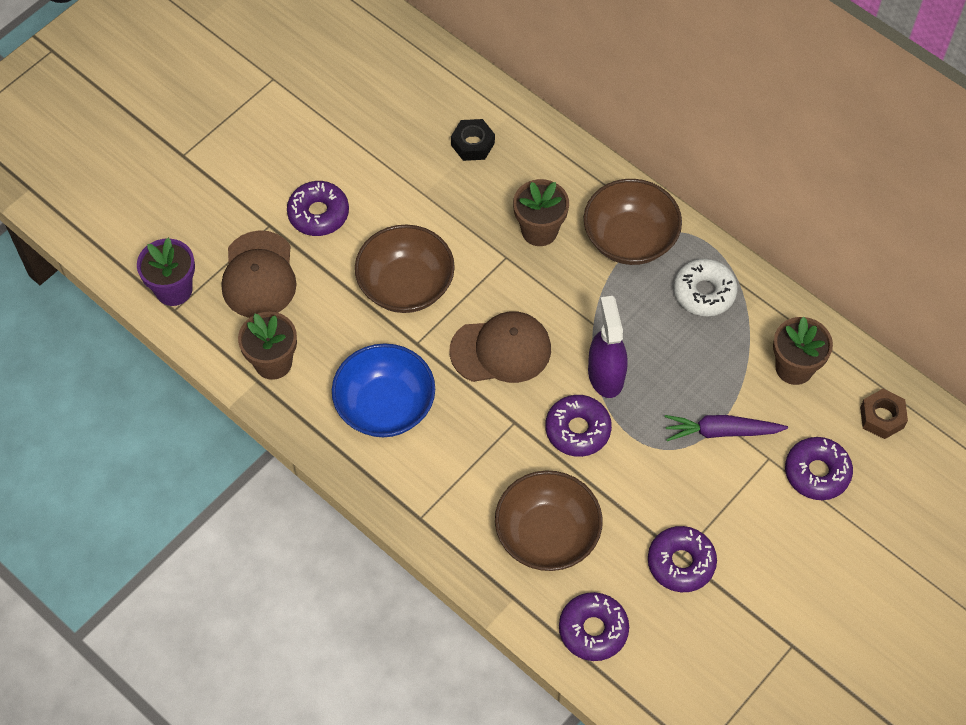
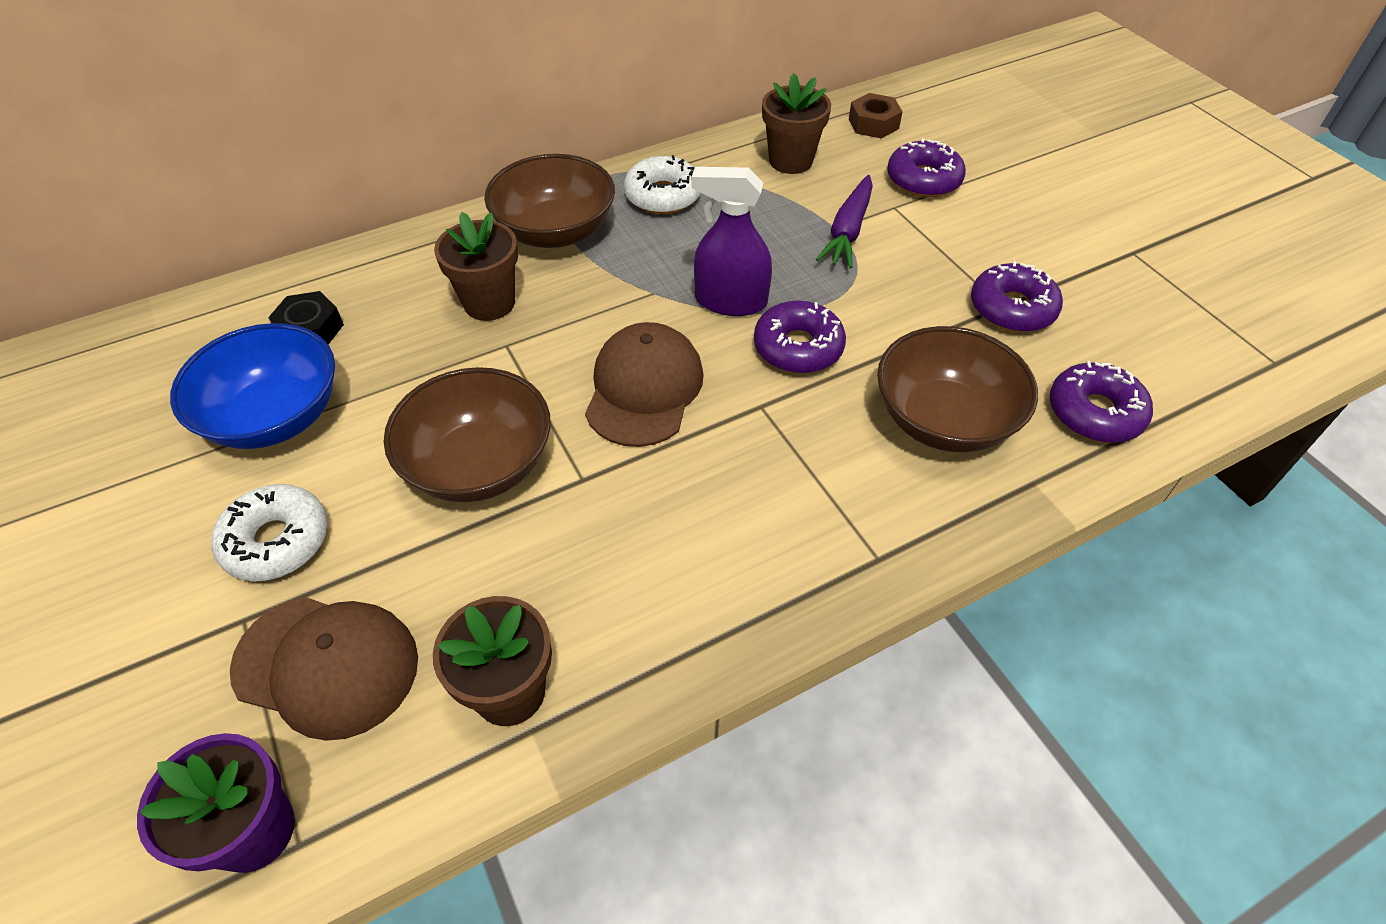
camera: 70 degrees left, 10 degrees down
(318, 214) = (276, 541): purple donut -> white donut
(385, 406) = (669, 549): blue bowl -> blue bowl (275, 416)

